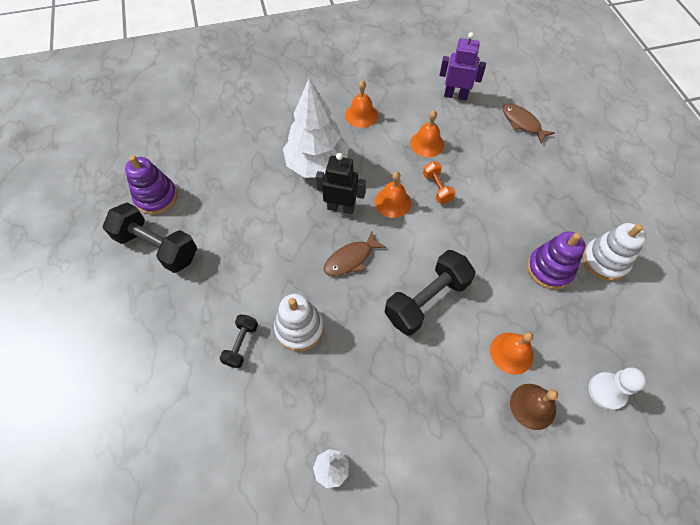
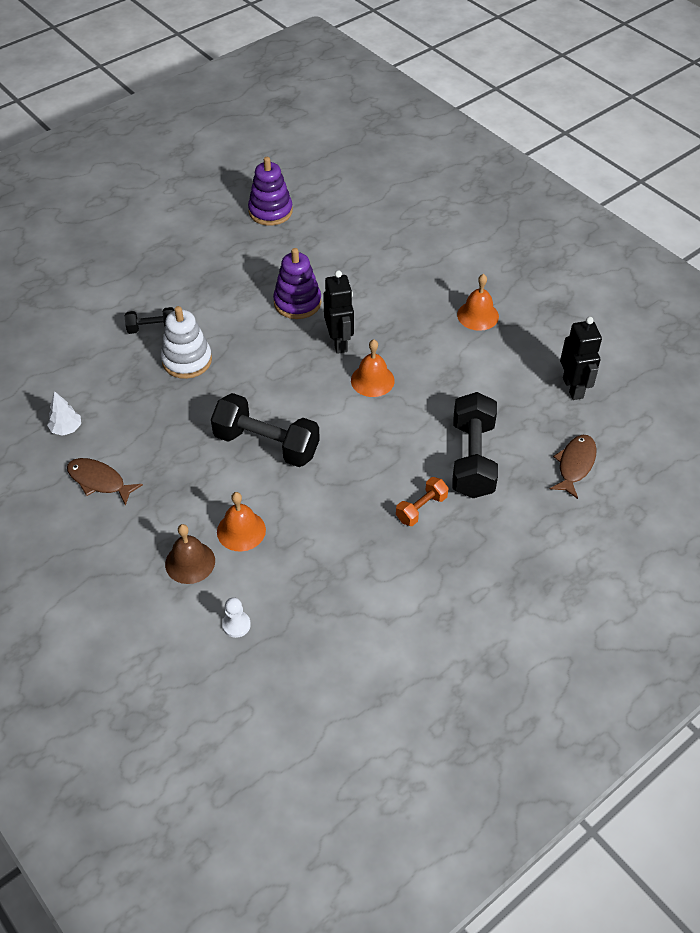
camera: 65 degrees right, 10 degrees down
(157, 247) = (218, 235): black dumbbell -> black dumbbell (472, 459)
(317, 165) = (382, 305): white tree -> none
(351, 259) = (282, 371): brown fish -> brown fish (99, 481)
(427, 144) = (475, 384): orange bell -> none
(437, 188) = (416, 411): orange dumbbell -> orange dumbbell (421, 508)
(455, 95) = (573, 388): purple robot -> black robot
(549, 269) = (365, 541): purple stacking toy -> purple stacking toy (297, 302)
(604, 261) = (407, 593): white stacking toy -> none
(606, 391) = (236, 625): white pawn -> white pawn, size x0.66

